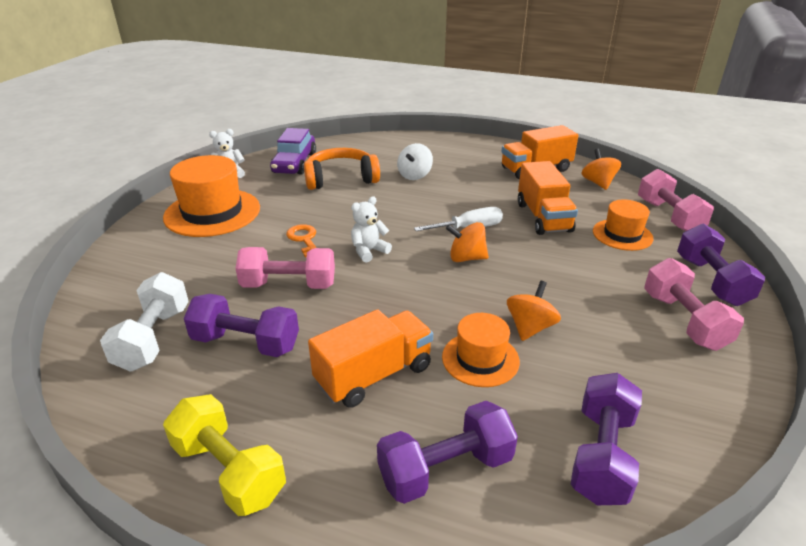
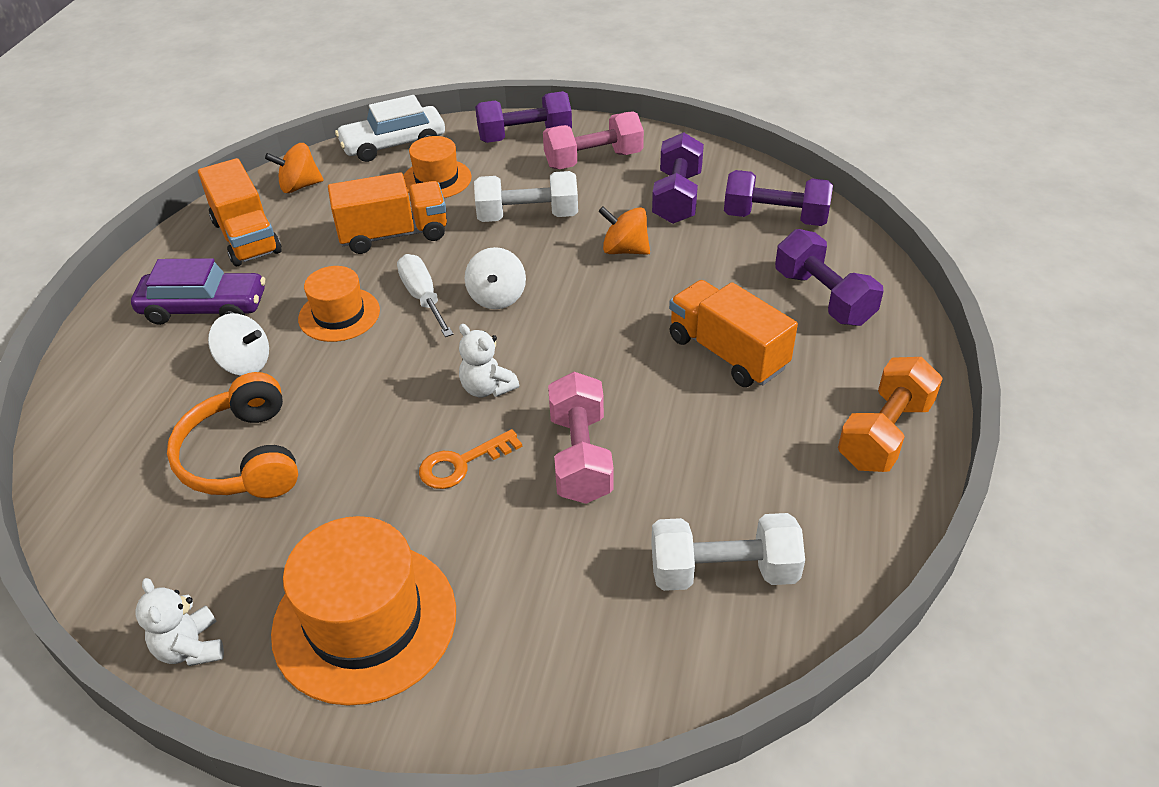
camera: 95 degrees left, 10 degrees up
(229, 470) = (884, 433): yellow dumbbell -> orange dumbbell
(246, 343) = (707, 470): purple dumbbell -> purple dumbbell (677, 197)
(294, 163) = (157, 542): purple car -> purple car (204, 308)
(466, 258) = (497, 297): orange spinning top -> white spinning top
(480, 359) = (682, 282): orange hat -> orange hat (339, 315)
(576, 276) = (527, 216): none -> white dumbbell
(668, 216) = (393, 144): pink dumbbell -> white car

